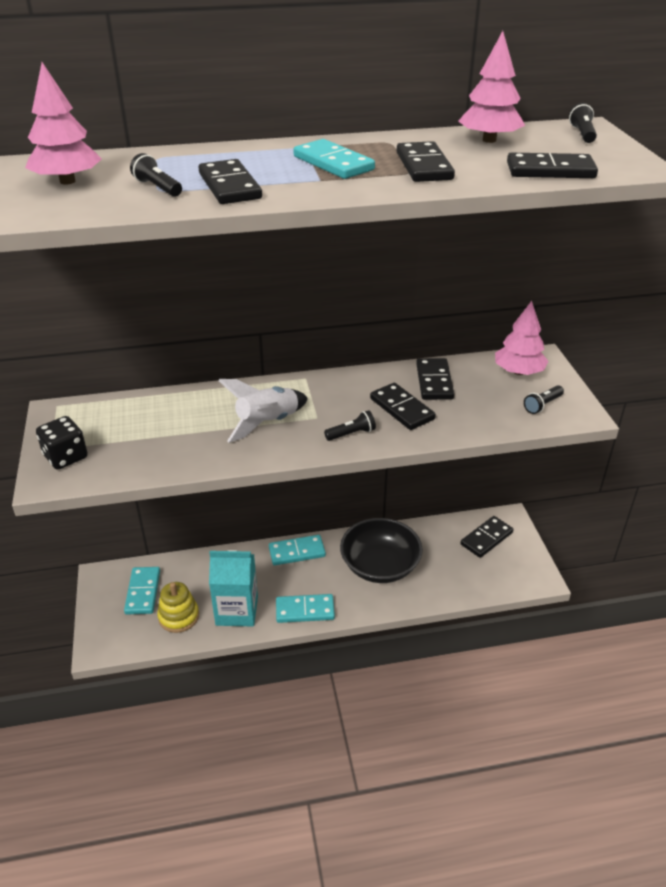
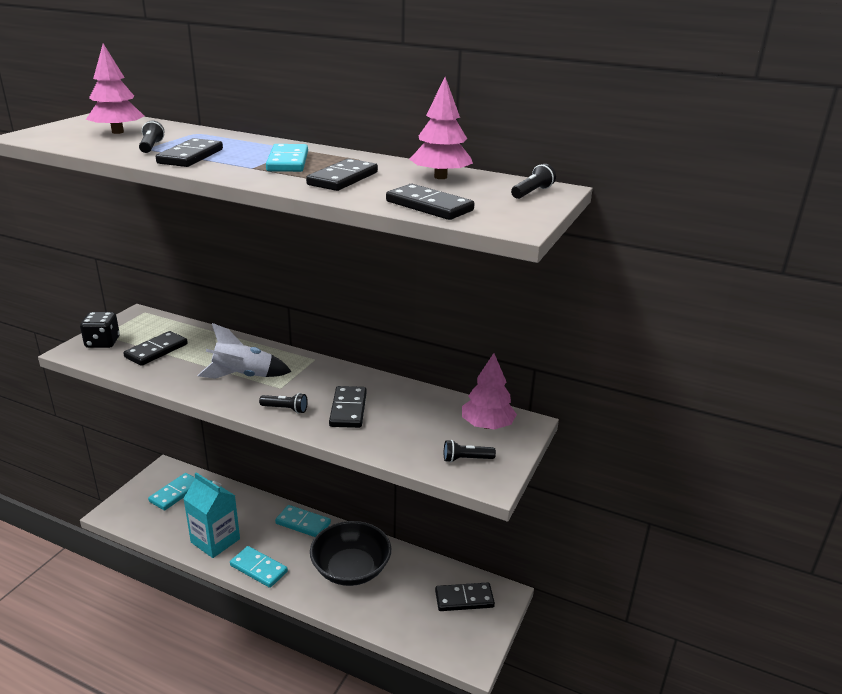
camera: 35 degrees right, 10 degrees down
(179, 616) = (176, 522): yellow stacking toy -> none
(434, 381) = (404, 402): black domino -> black domino (156, 351)

